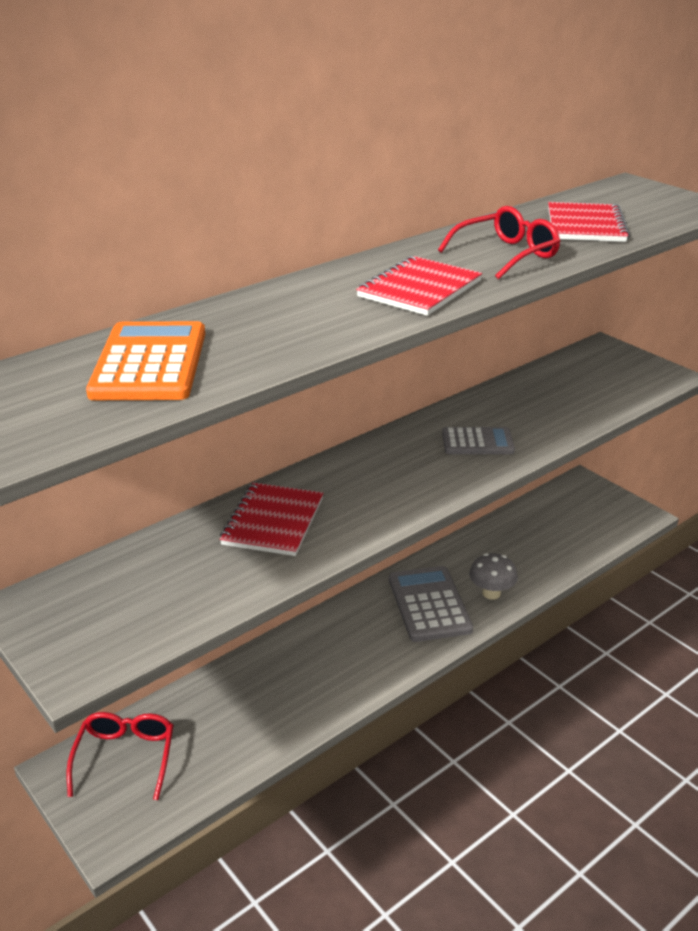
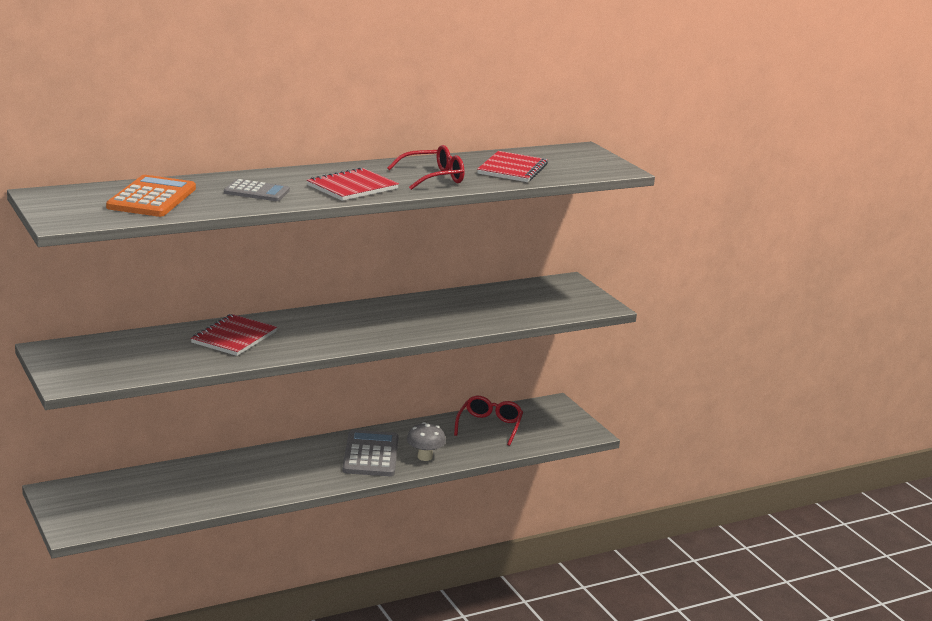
camera: 10 degrees right, 10 degrees down
(125, 757) = (100, 494): red glasses -> red glasses (489, 426)
(477, 442) = (413, 320): grey calculator -> grey calculator (256, 192)

